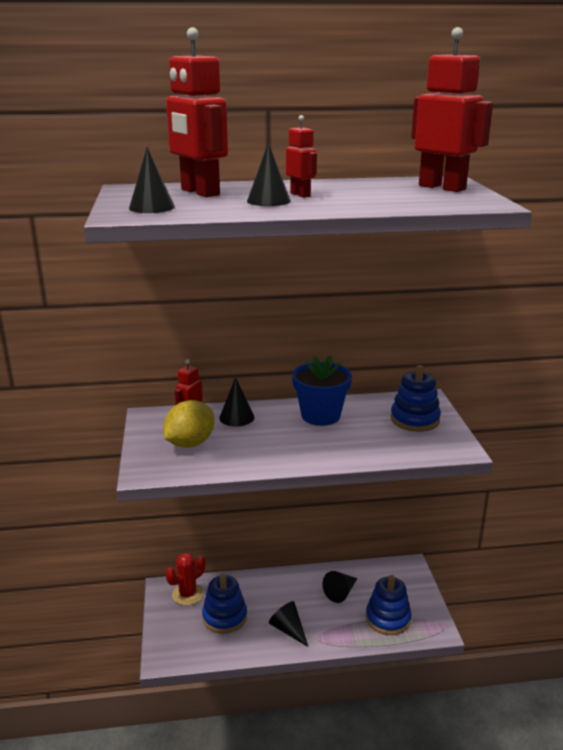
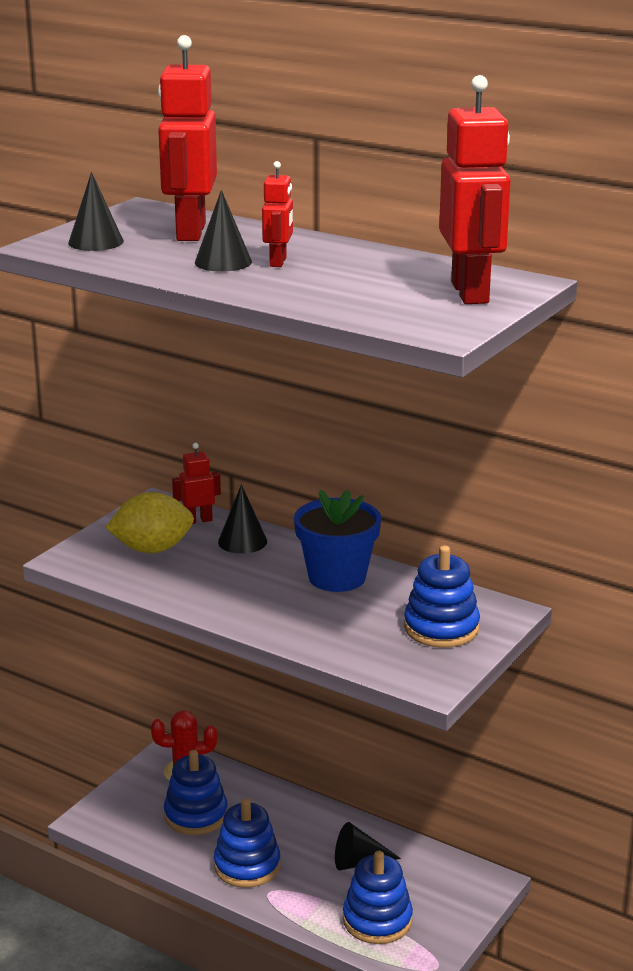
camera: 40 degrees right, 0 degrees up
(288, 630) = (247, 866): black cone -> blue stacking toy

